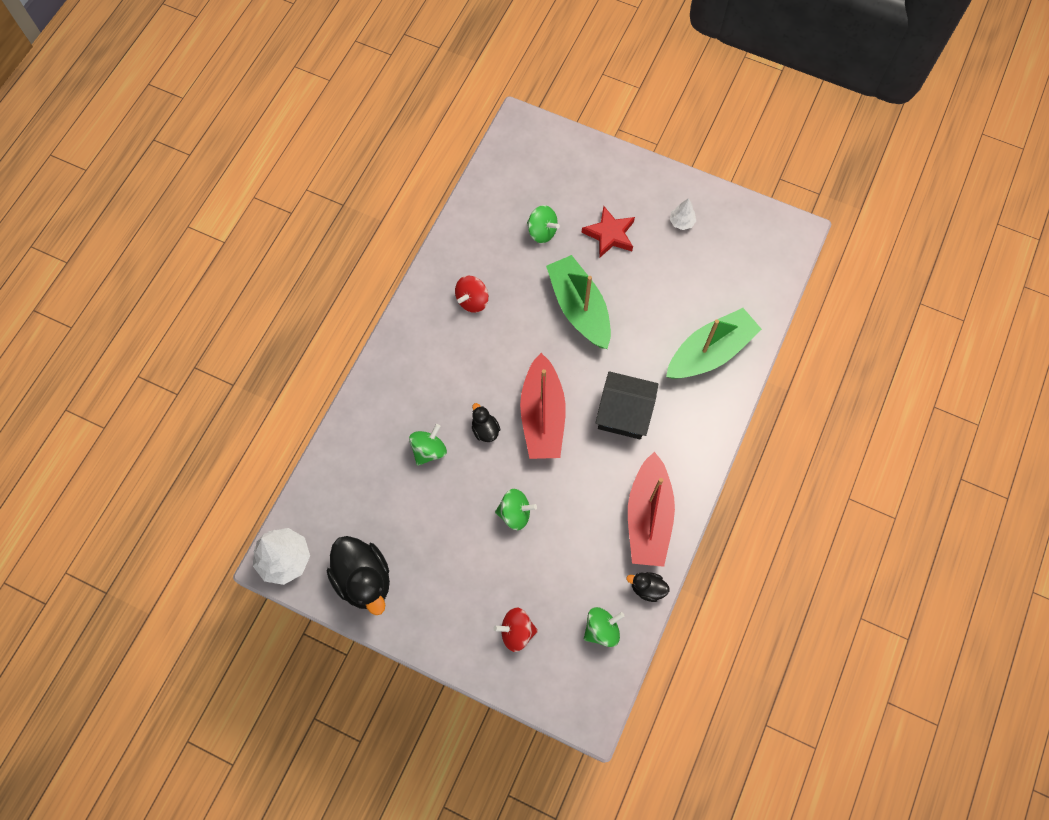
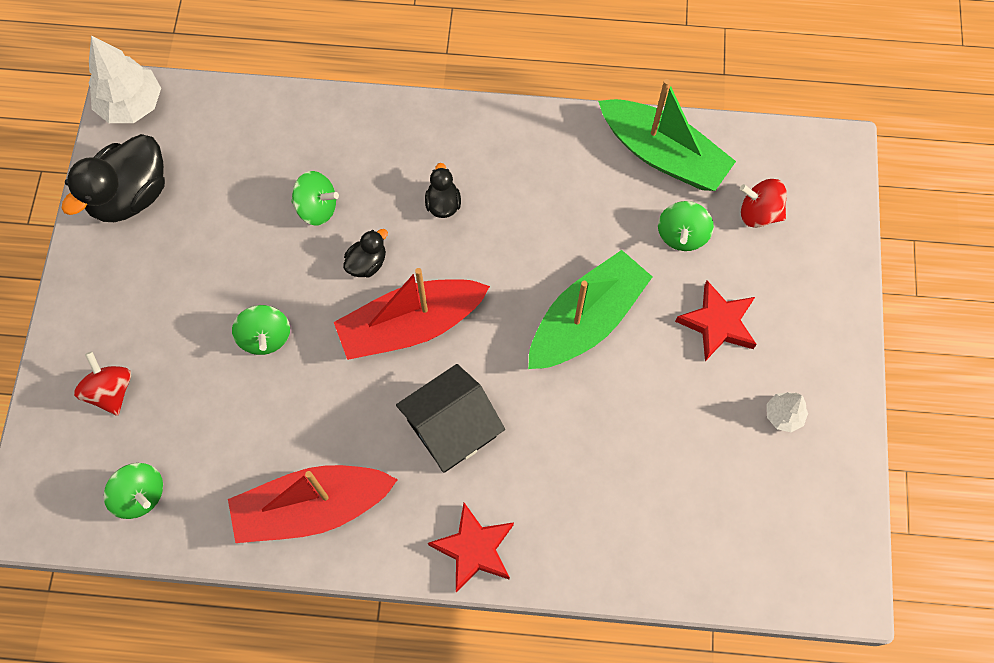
camera: 70 degrees right, 0 degrees up
(472, 301) = (542, 186): red spinning top -> red spinning top (759, 213)
(624, 413) = (452, 428): black house -> black house turned 60 degrees clockwise
(647, 588) = (212, 537): black duck -> black duck (443, 204)
(707, 426) = (474, 549): none -> red star
(710, 352) = (590, 518): green boat -> green boat (663, 155)

